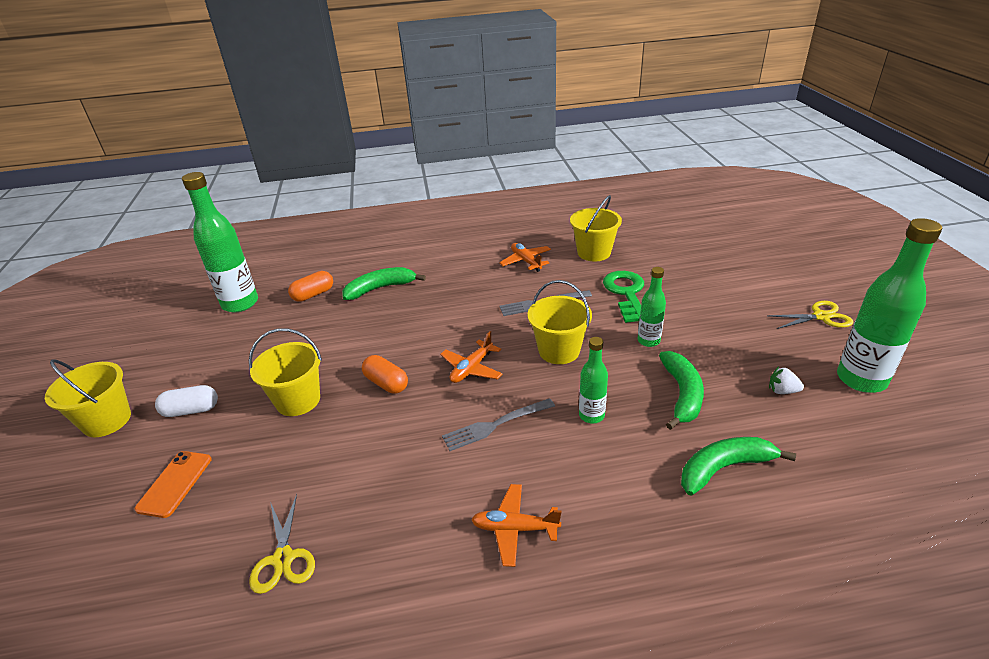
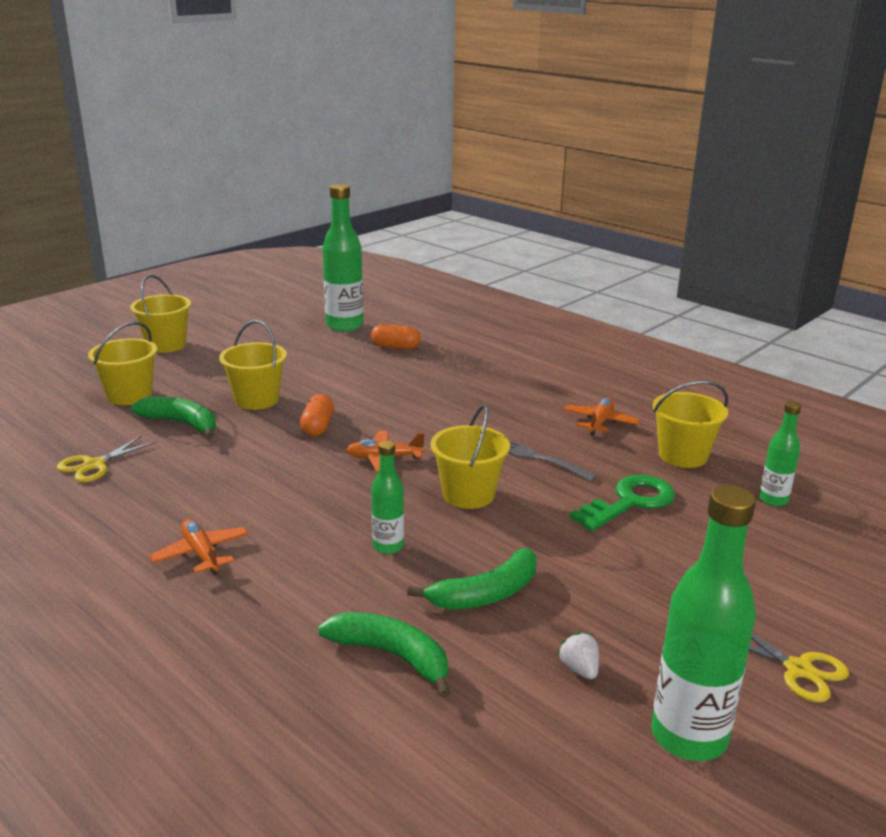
camera: 50 degrees right, 10 degrees down
(175, 483) = (129, 395): orange phone -> yellow bucket
(191, 410) = (204, 366): white capsule -> none
(381, 288) = (445, 370): green banana -> green banana (182, 424)
(495, 425) = (319, 498): grey fork -> none
(648, 341) = (556, 544): green bottle -> green bottle (773, 500)

